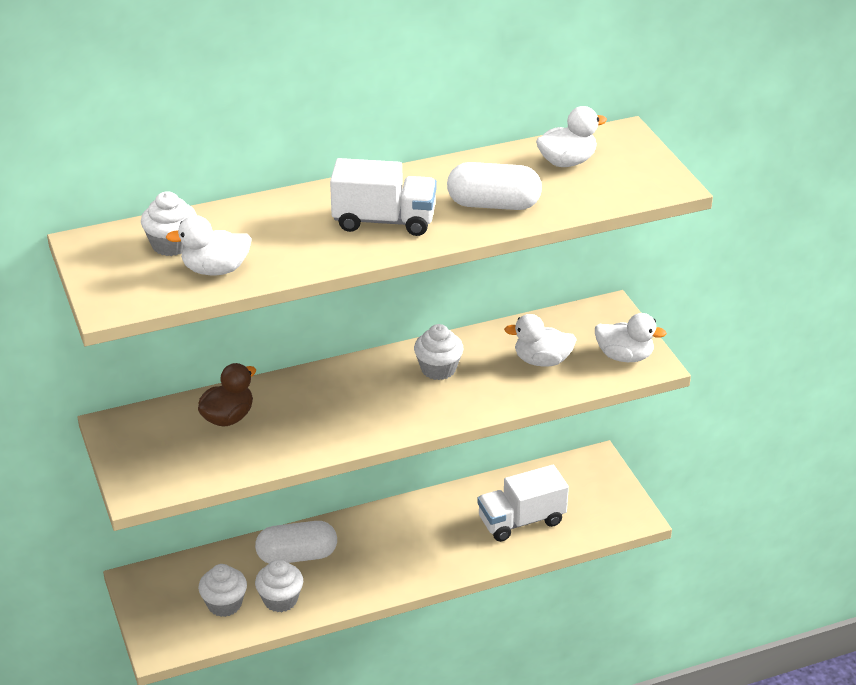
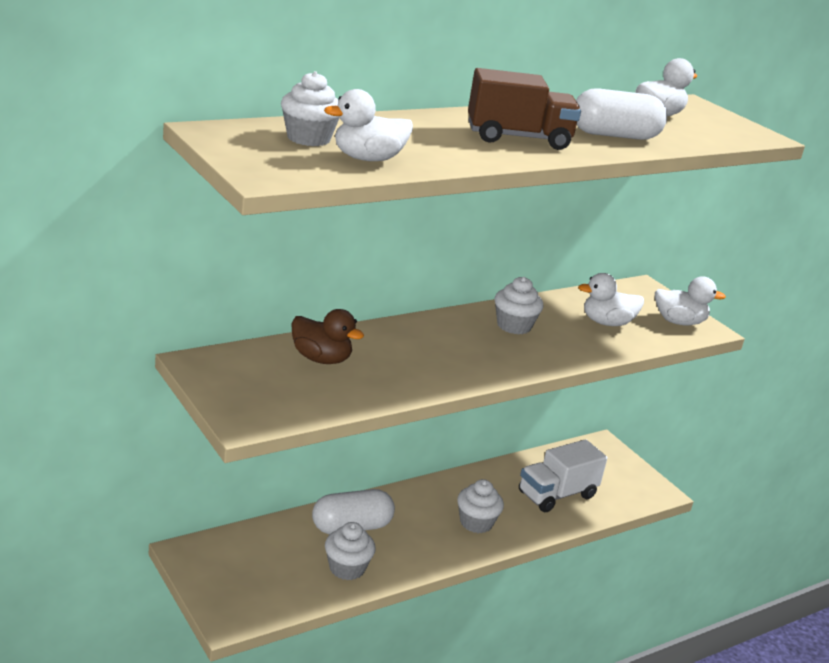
camera: 15 degrees left, 10 degrees down
(224, 604) = (289, 573): white cupcake -> white cupcake (476, 523)
(228, 418) = (321, 359): brown duck -> brown duck turned 90 degrees clockwise
(384, 221) = (518, 138): white truck -> brown truck

